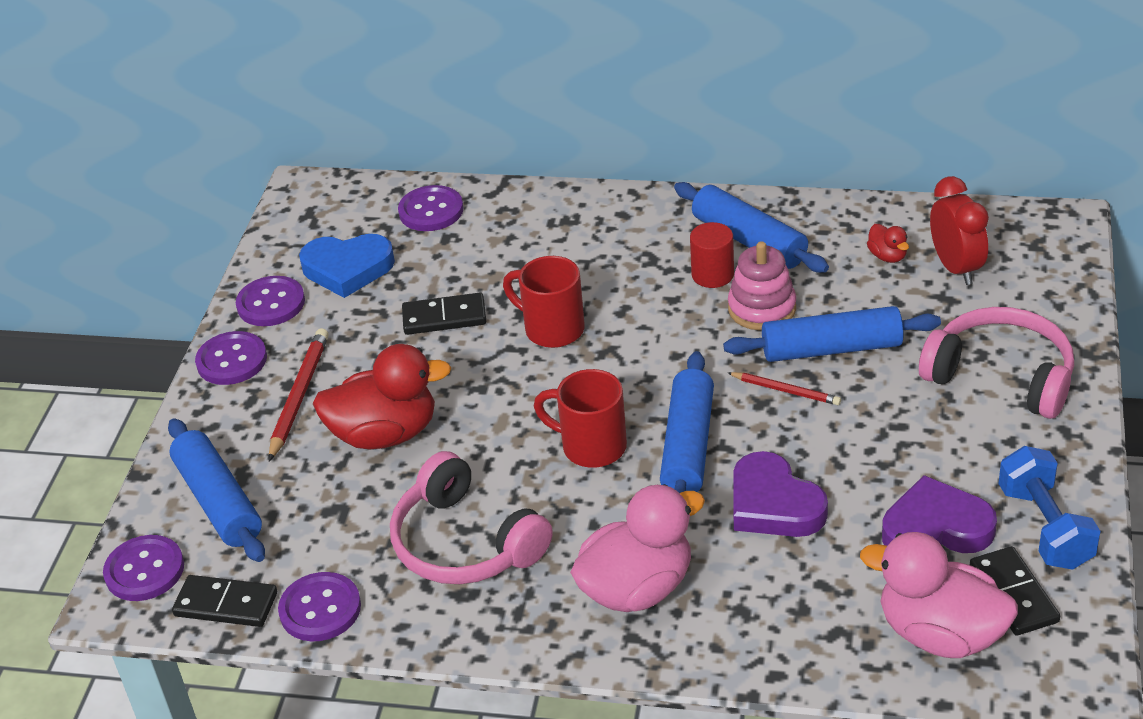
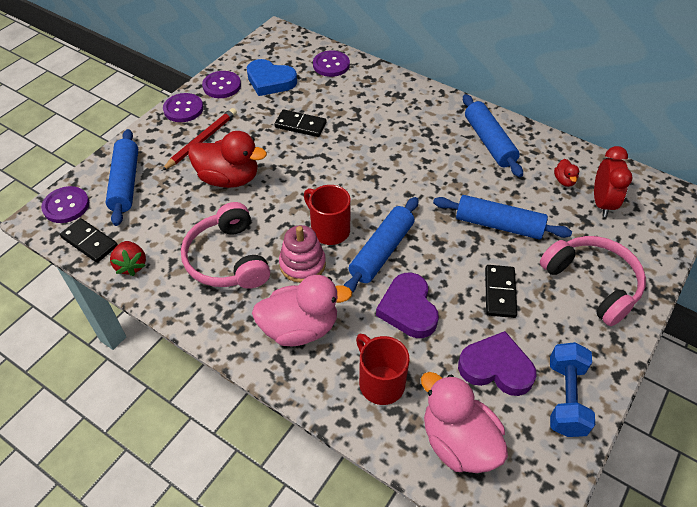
camera: 20 degrees right, 10 degrees up
(320, 609) = (131, 265): purple button -> red strawberry
(552, 329) = (351, 153): red mug -> red mug (380, 382)
(712, 275) = (457, 154): red cylinder -> none
(762, 308) = (472, 185): pink stacking toy -> pink stacking toy (302, 264)
(785, 390) = (457, 240): red pencil -> none
(1013, 594) = (520, 436): black domino -> black domino (500, 292)

